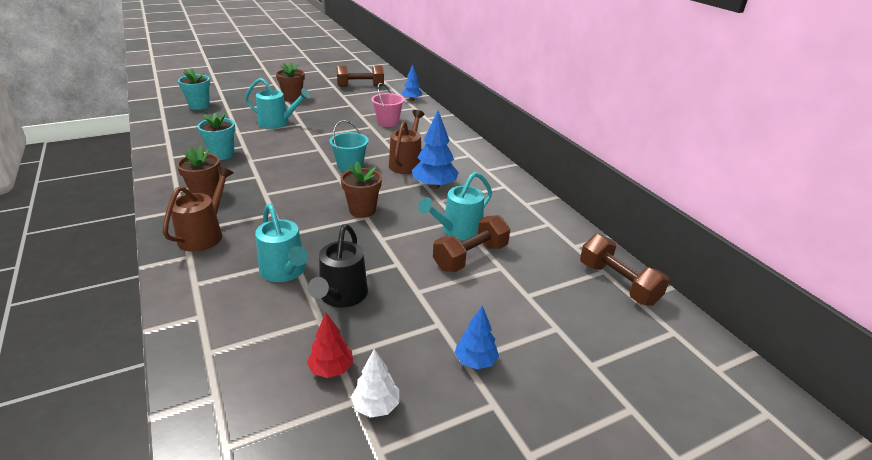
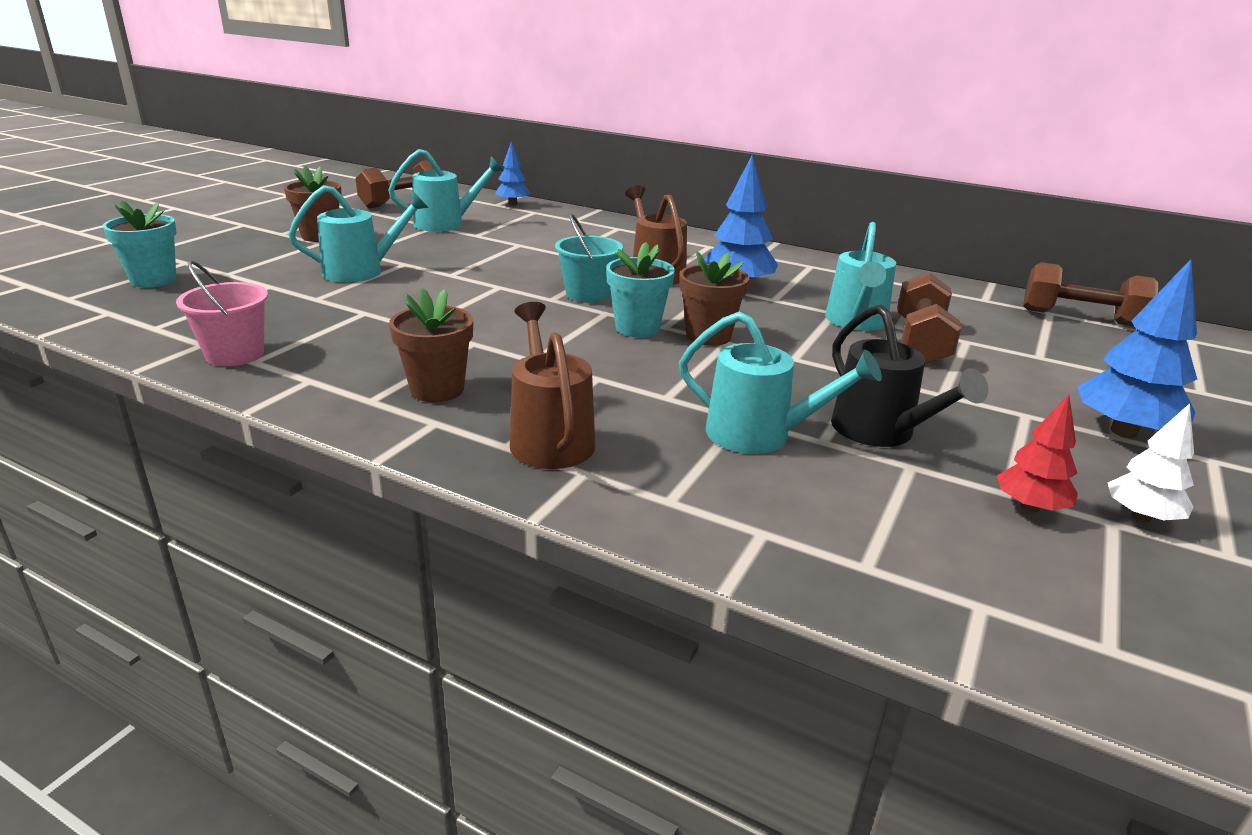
camera: 35 degrees left, 5 degrees down
(222, 154) = (350, 332): turquoise flower pot -> turquoise flower pot (637, 328)
(358, 105) = (446, 223): none -> turquoise watering can
(388, 122) = (533, 234): pink bucket -> pink bucket (235, 354)
(475, 361) = (1123, 431): blue tree -> blue tree, size x1.64

